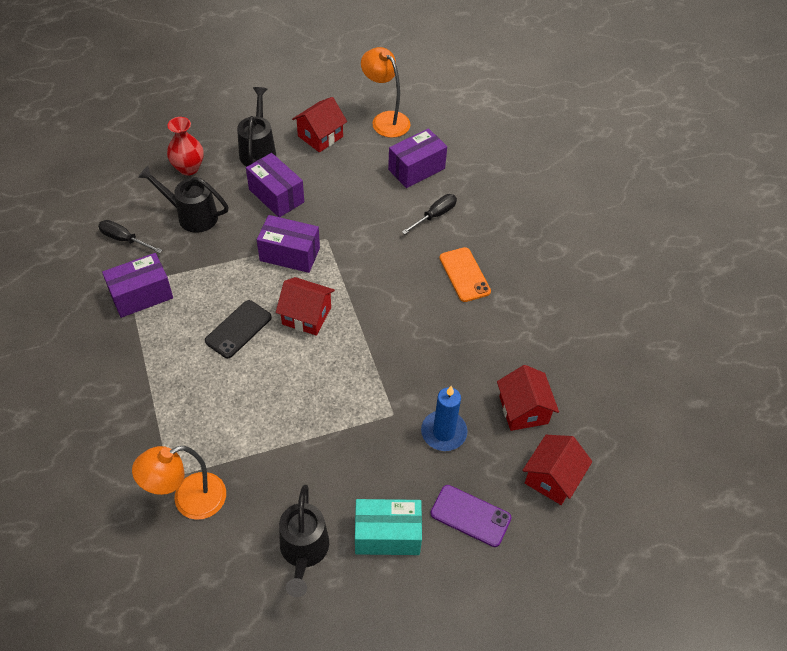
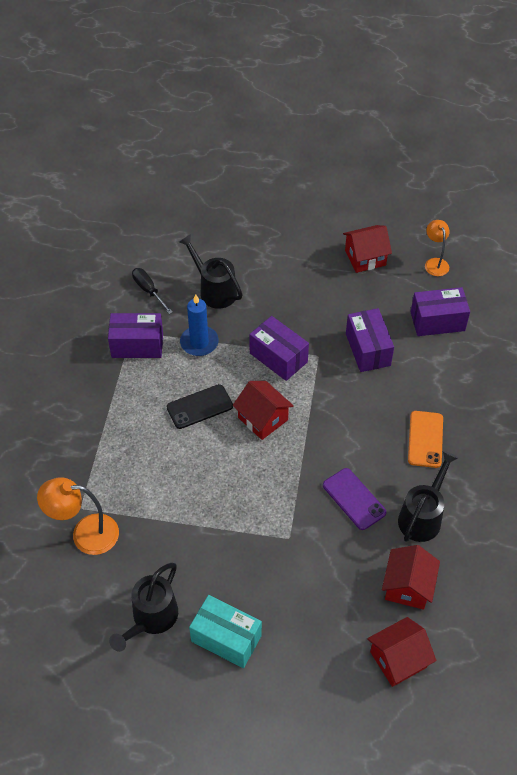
camera: 30 degrees right, 0 degrees up
(188, 168) = (234, 246): red vase -> none
(258, 150) = (303, 251): black watering can -> black watering can (422, 516)
(276, 196) = (295, 299): purple box -> purple box (368, 349)
(385, 120) = (435, 263): orange lamp -> orange lamp, size x0.64
(435, 215) = (429, 372): black screwdriver -> none
(443, 432) = (324, 573): blue candle -> blue candle (199, 342)
(470, 516) = (306, 657): purple phone -> purple phone (354, 499)

